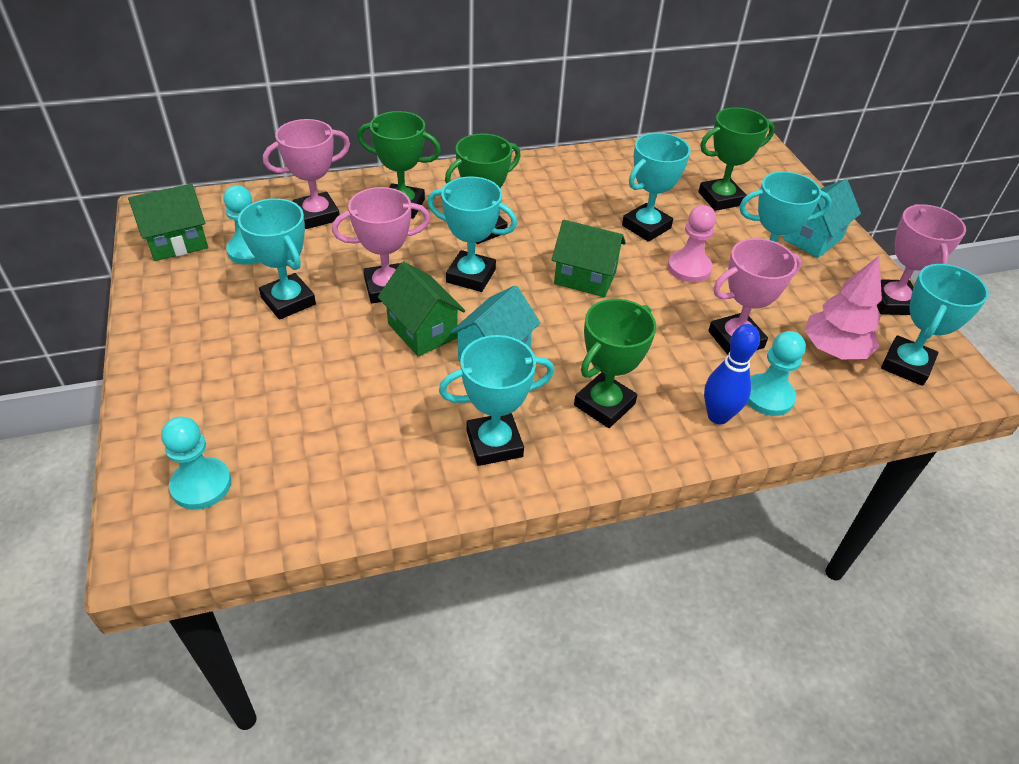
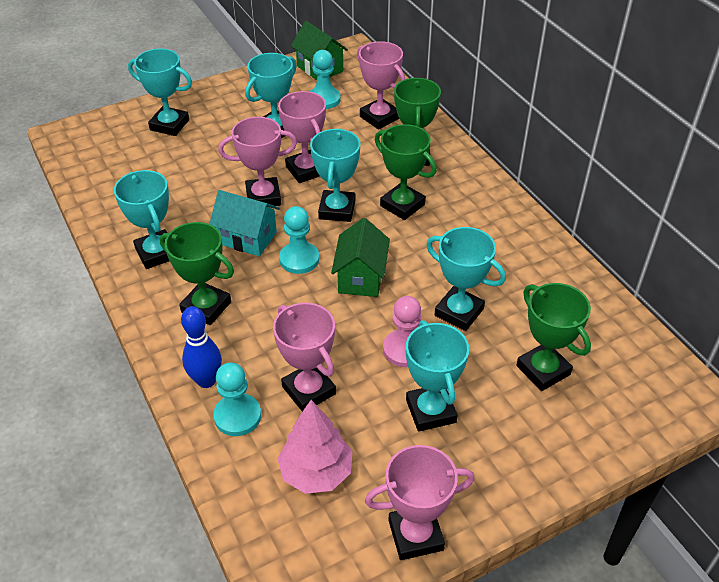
camera: 80 degrees right, 0 degrees up
(201, 485) = (108, 139): turquoise pawn -> turquoise pawn (299, 259)
(422, 331) = (263, 197): green house -> pink trophy
(813, 239) = (506, 458): turquoise house -> none
(906, 365) = (310, 539): turquoise trophy -> turquoise trophy (169, 125)

